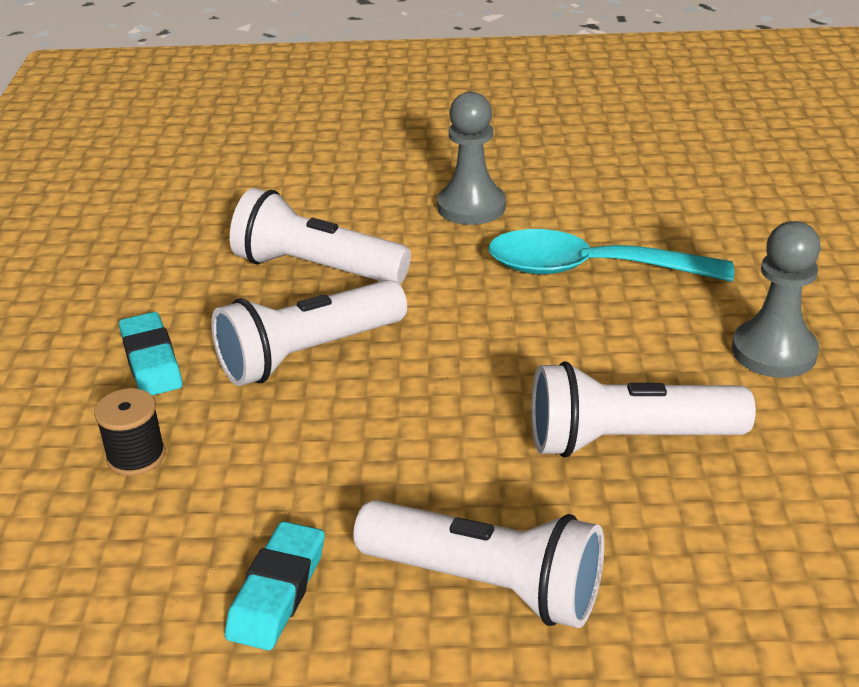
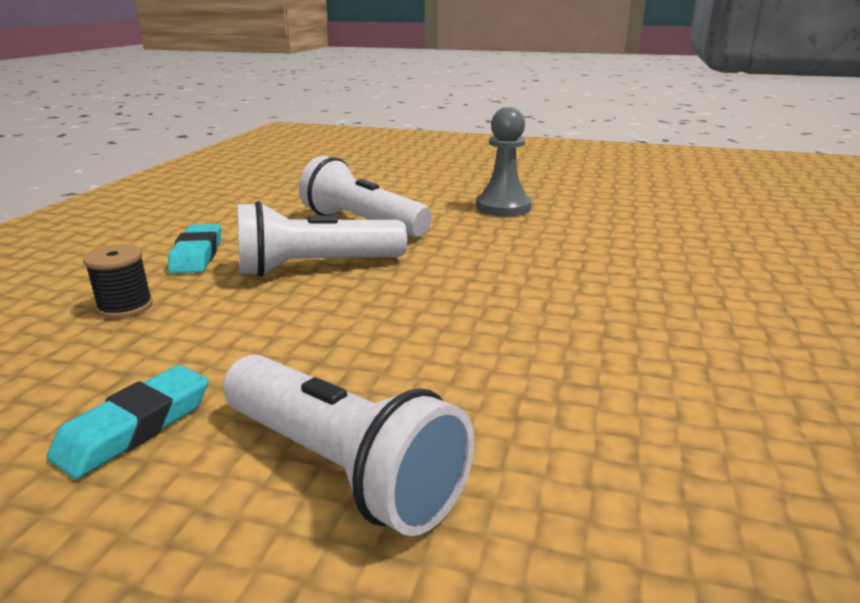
camera: 15 degrees right, 10 degrees down
(590, 269) = (582, 250): turquoise spoon -> none
(628, 440) = (564, 369): white flashlight -> none
(774, 352) = (744, 326): grey pawn -> none

